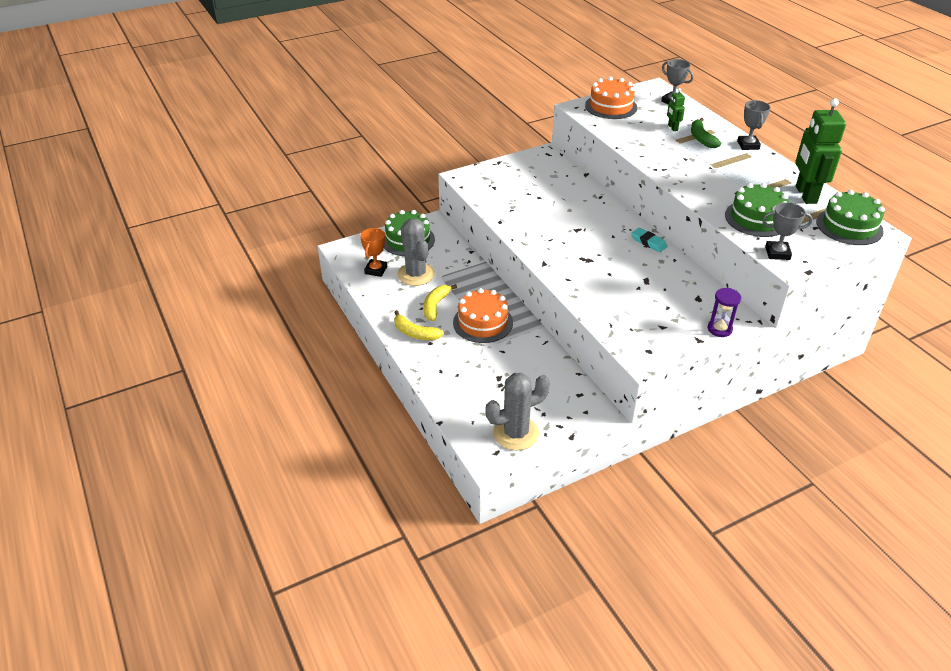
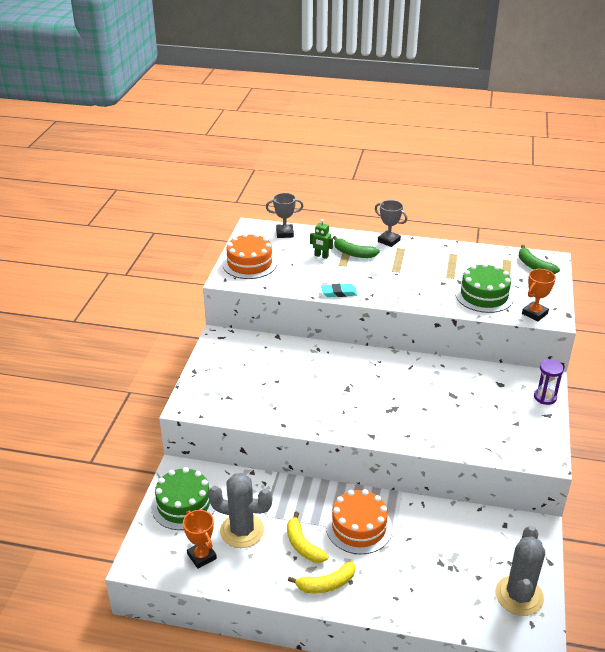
camera: 50 degrees left, 5 degrees down
(648, 242) = (407, 363): turquoise eraser -> turquoise eraser (339, 293)
(777, 253) = (534, 313): grey trophy -> orange trophy
(805, 195) = (478, 258): green robot -> none
(849, 226) = (534, 266): green cake -> green banana

